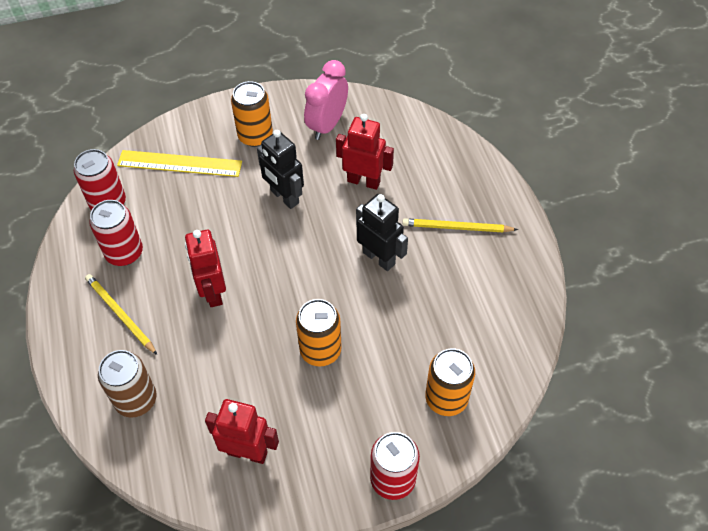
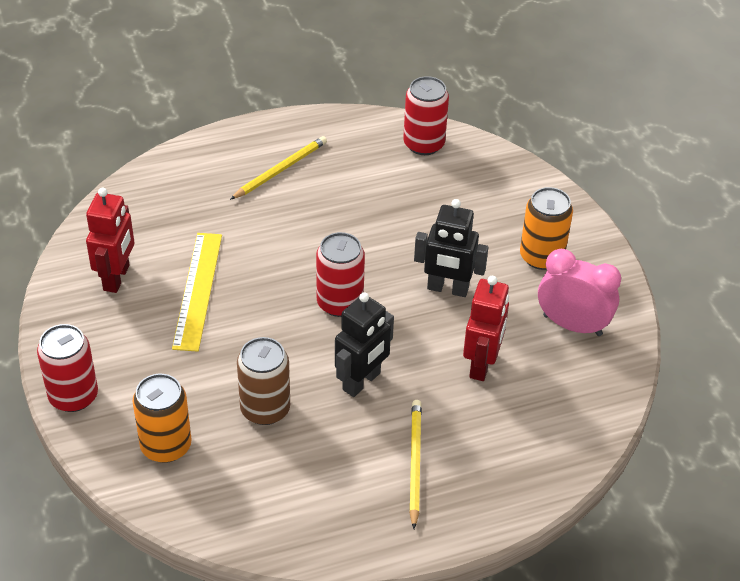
camera: 85 degrees right, 10 degrees down
(124, 253) = (358, 164): red can -> red can (340, 303)
(136, 400) = (182, 192): brown can -> brown can (265, 409)
(179, 164) = (487, 194): yellow ruler -> yellow ruler (197, 290)
(213, 292) = (309, 237): red robot -> none
(284, 197) = (447, 289): black robot -> black robot turned 120 degrees counterclockwise
(320, 350) = (233, 331): orange can -> none

